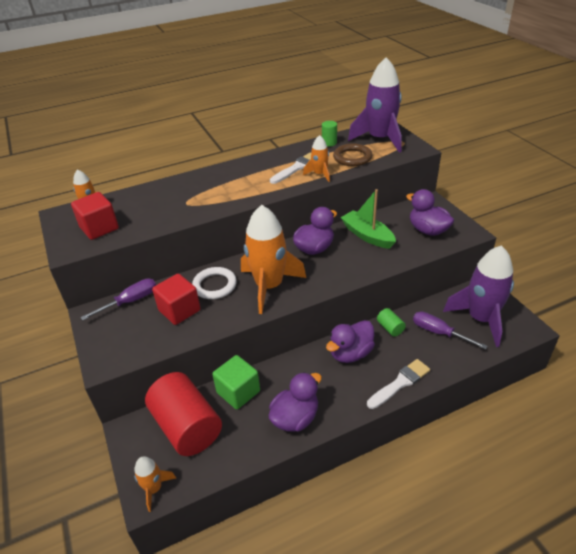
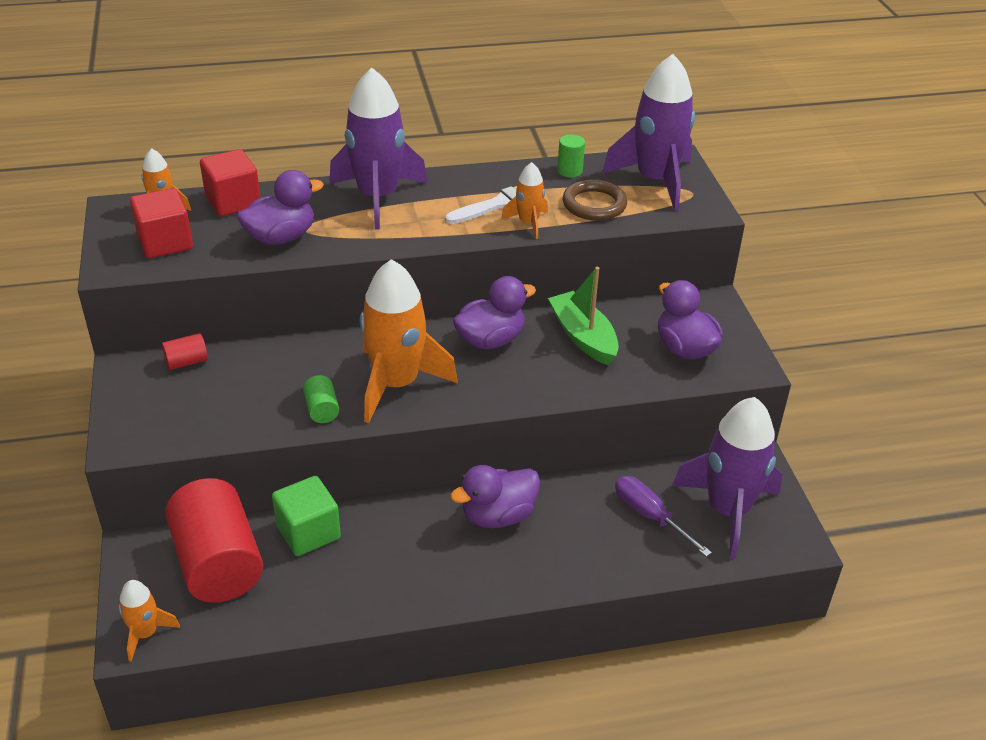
camera: 10 degrees right, 0 degrees up
(131, 301) = (187, 362): purple screwdriver -> red cylinder
(179, 310) = (251, 391): red cube -> red cube (233, 202)
(214, 285) = (316, 365): white ring -> none
(224, 177) = (378, 197): none -> purple rocket
(295, 418) = (376, 588): purple duck -> purple duck (281, 237)
(390, 328) = (576, 491): green cylinder -> green cylinder (322, 409)
(400, 383) = (553, 576): white brush -> none

